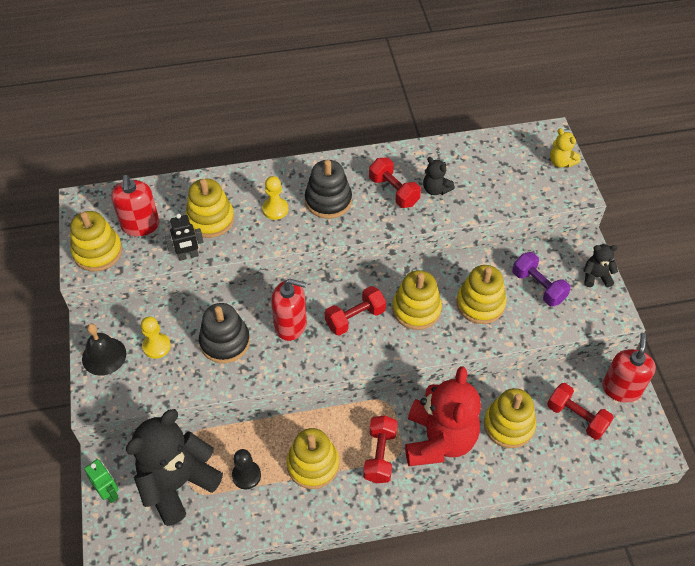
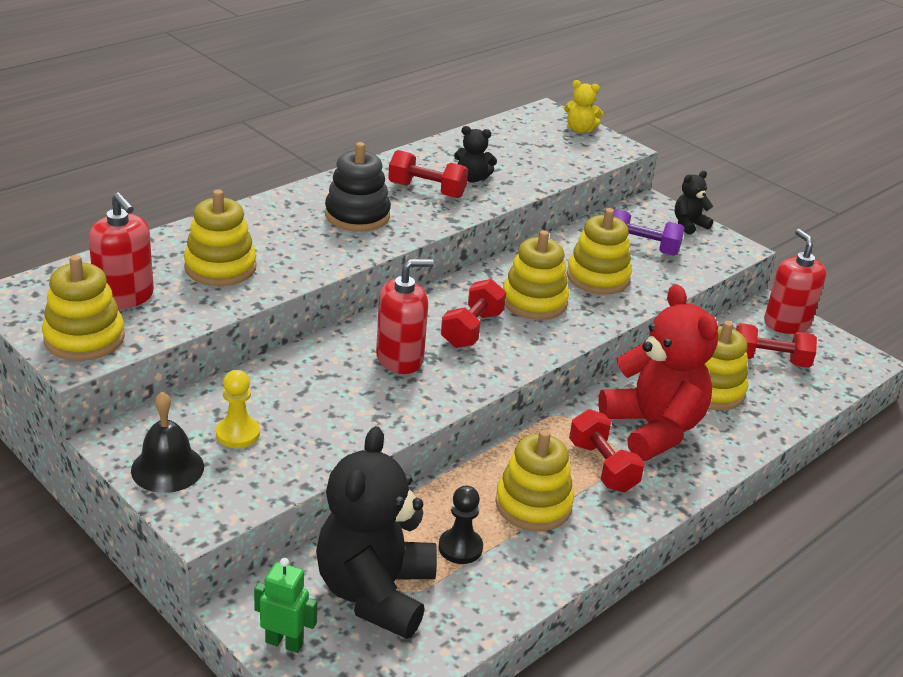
camera: 35 degrees left, 20 degrees down
(188, 256) = (223, 308): black robot -> none
(225, 342) = (330, 400): black stacking toy -> none
(275, 209) = (298, 238): yellow pawn -> none

